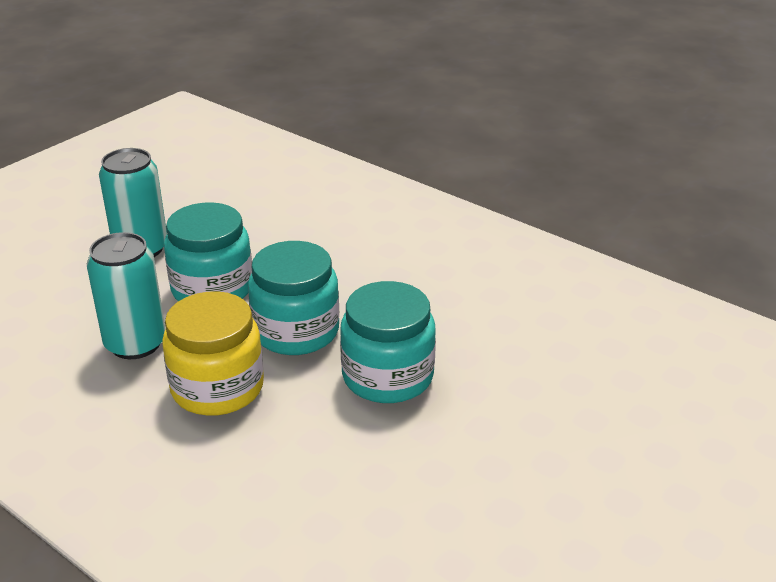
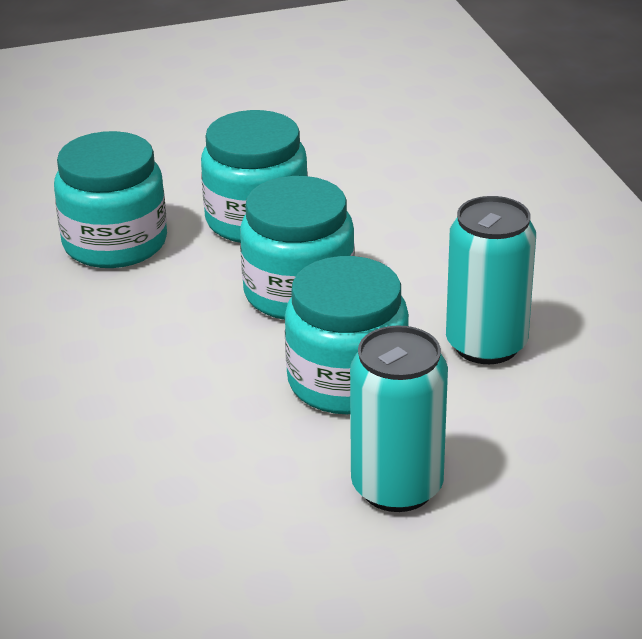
camera: 145 degrees left, 0 degrees up
(217, 388) = (428, 267): yellow jar -> none
(463, 317) = (115, 243): none -> turquoise jar

